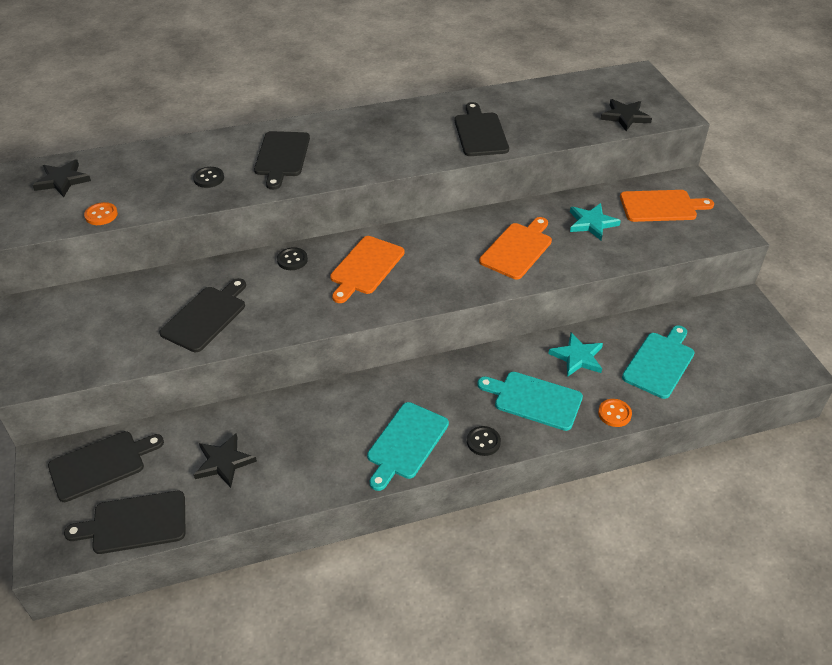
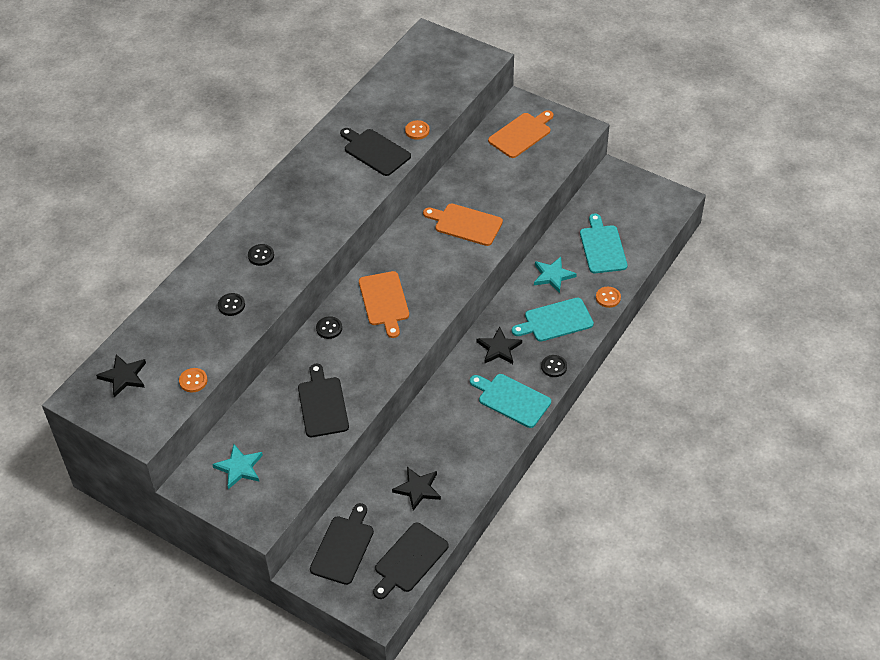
camera: 40 degrees left, 5 degrees up
(282, 156) = (261, 255): black cutting board -> black button
(406, 443) = (511, 399): turquoise cutting board -> turquoise cutting board turned 135 degrees clockwise
(517, 249) = (465, 224): orange cutting board -> orange cutting board turned 60 degrees counterclockwise
(538, 136) = (417, 131): none -> orange button
(592, 223) = (491, 175): turquoise star -> turquoise star (239, 468)
(625, 117) = (456, 80): black star -> black star (499, 348)

